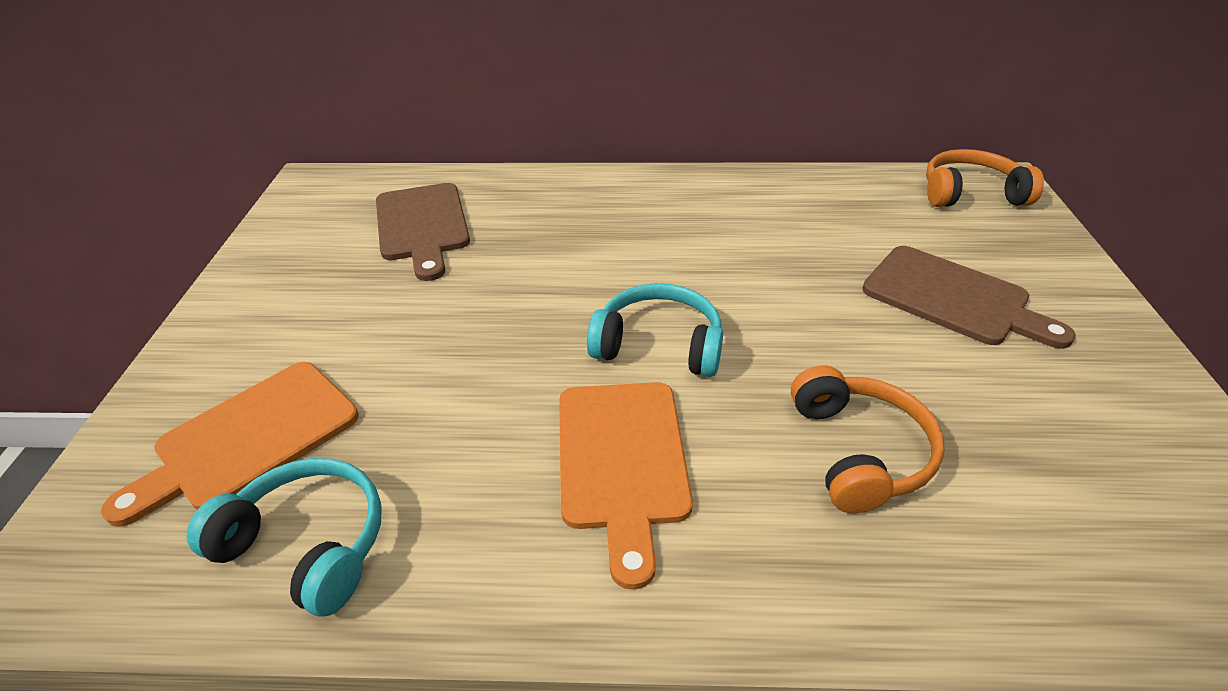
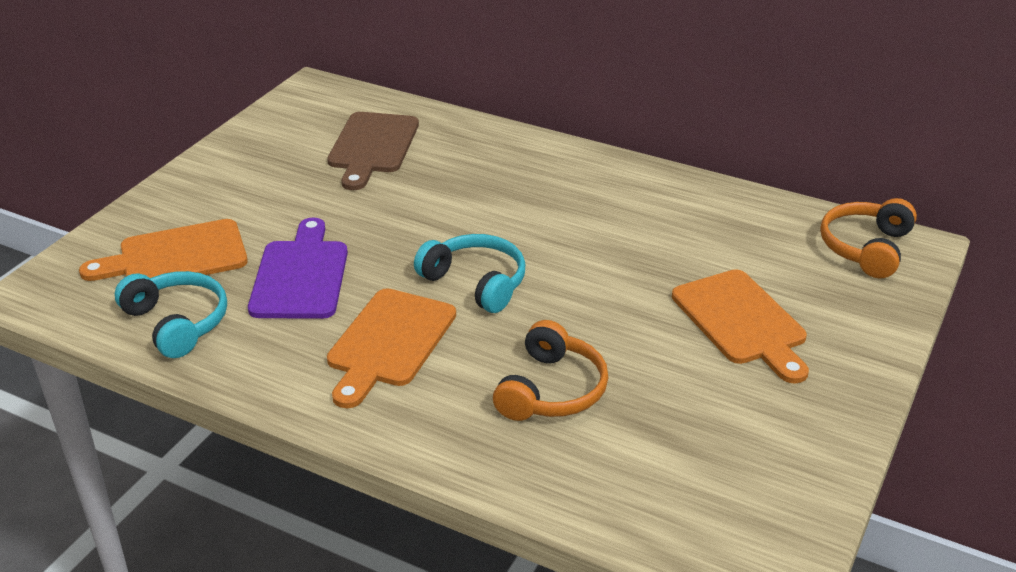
camera: 25 degrees right, 5 degrees down
(443, 407) = (301, 275): none -> purple cutting board
(953, 298) = (742, 322): brown cutting board -> orange cutting board
(970, 194) = (866, 248): orange headphones -> orange headphones turned 90 degrees counterclockwise

